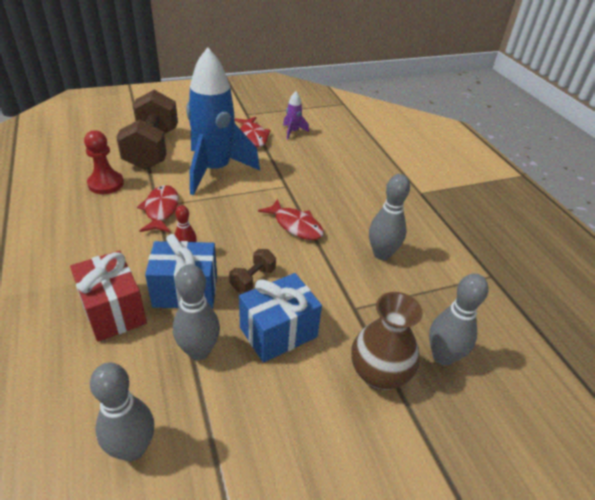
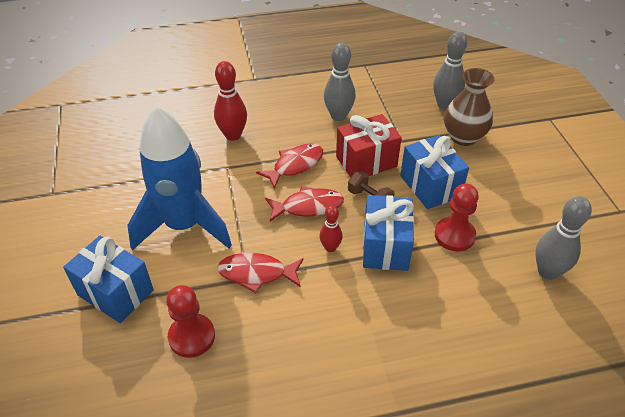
camera: 80 degrees left, 5 degrees up
(113, 311) = (413, 300): red gift -> red gift (366, 161)
(152, 149) = (115, 292): brown dumbbell -> blue gift
(199, 351) = (454, 235): grey bowling pin -> red pawn
(253, 137) = (115, 189): red fish -> red fish (308, 206)
(293, 132) = (115, 153): purple rocket -> none
(329, 186) = (233, 135): none -> red bowling pin

